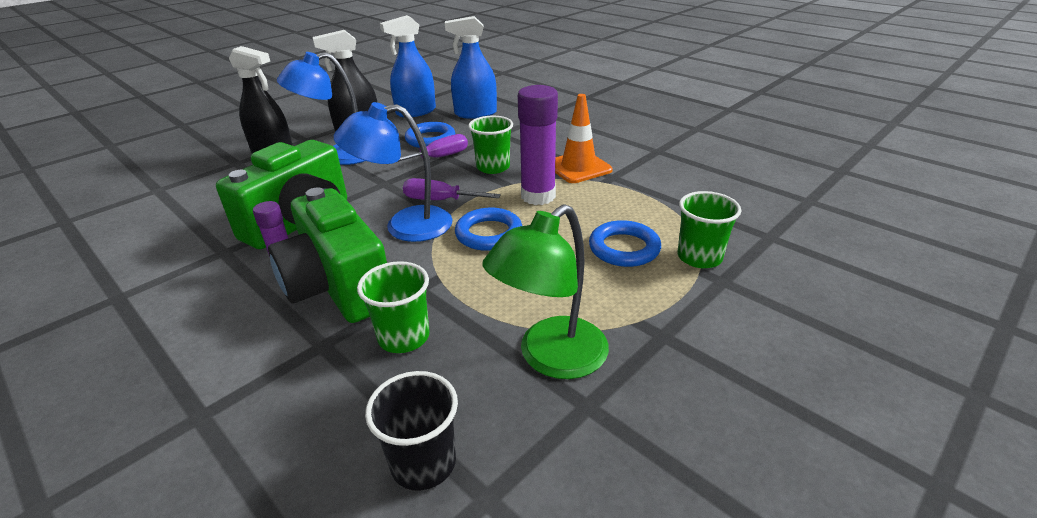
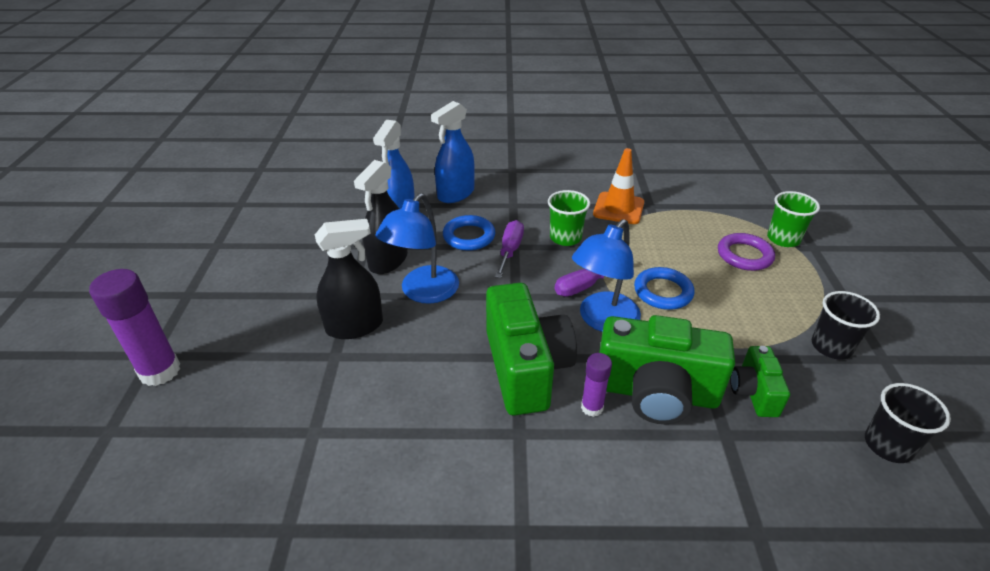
camera: 45 degrees left, 5 degrees up
(404, 337) = (753, 392): green cup -> green camera
(538, 196) = (637, 245): purple glue stick -> purple glue stick (160, 371)
(551, 358) = (831, 346): green lamp -> black cup
(624, 248) = (744, 255): blue ring -> purple ring

